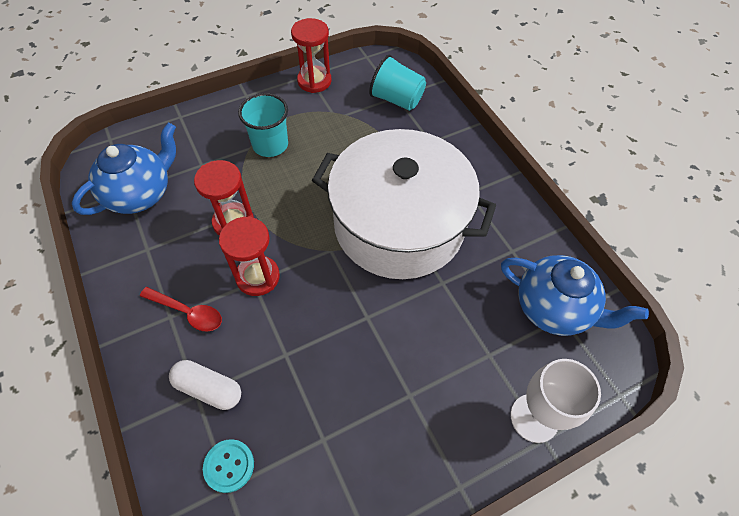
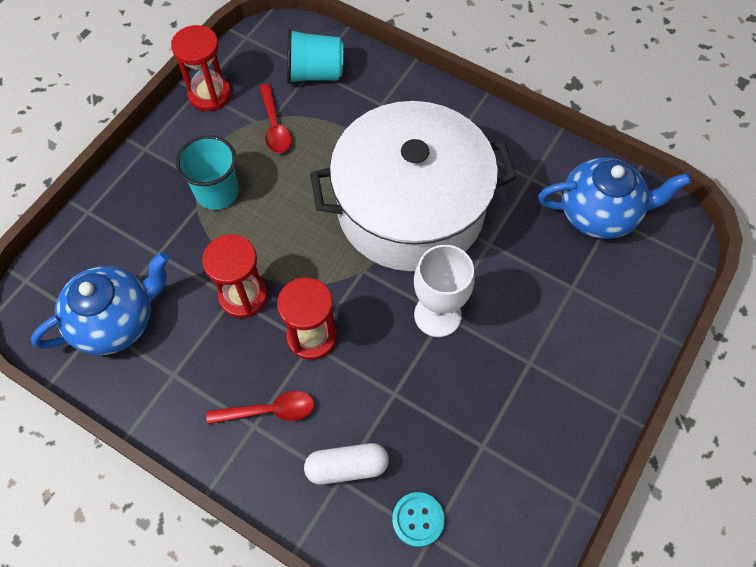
camera: 30 degrees left, 5 degrees up
(140, 194) = (116, 321): blue teapot -> blue teapot turned 45 degrees clockwise
(342, 121) = (274, 126): none -> red spoon
(534, 418) = (642, 320): white goblet -> white goblet (437, 315)

